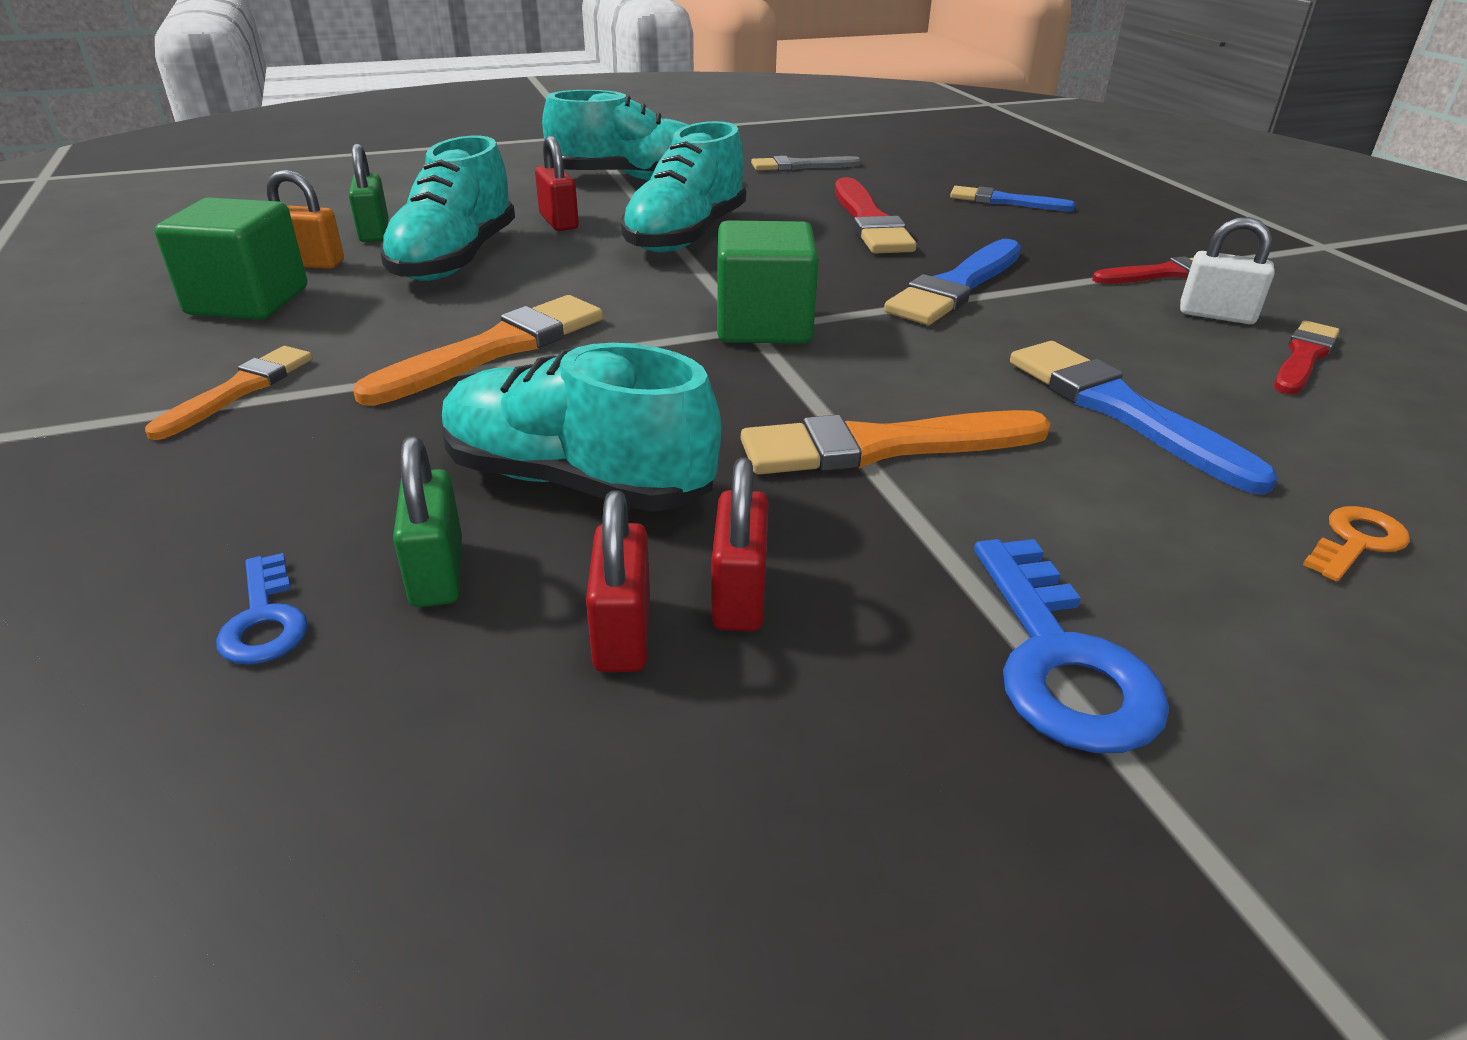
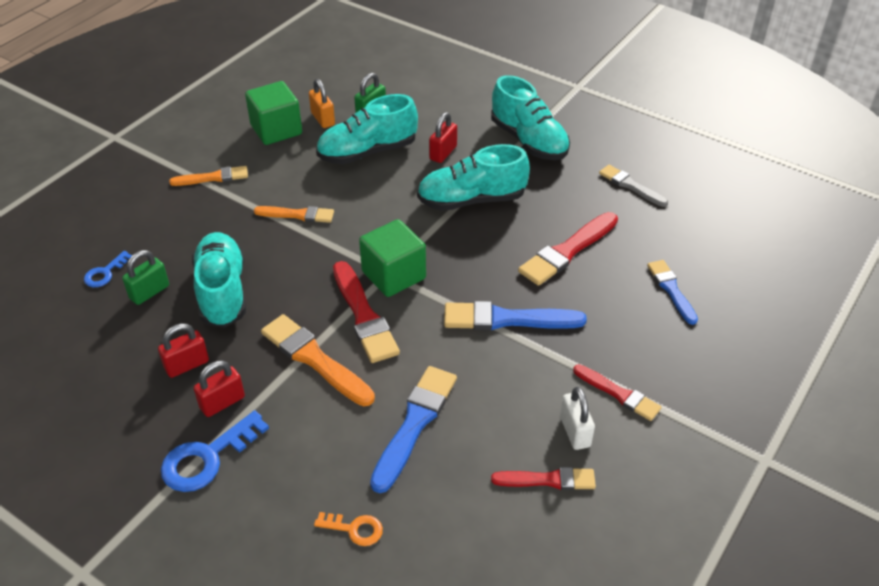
camera: 55 degrees right, 10 degrees up
(495, 349) = (297, 215): orange brush -> orange brush, size x0.63
(622, 633) = (150, 348): red padlock -> red padlock (222, 402)
(826, 374) = (364, 316): none -> red brush

